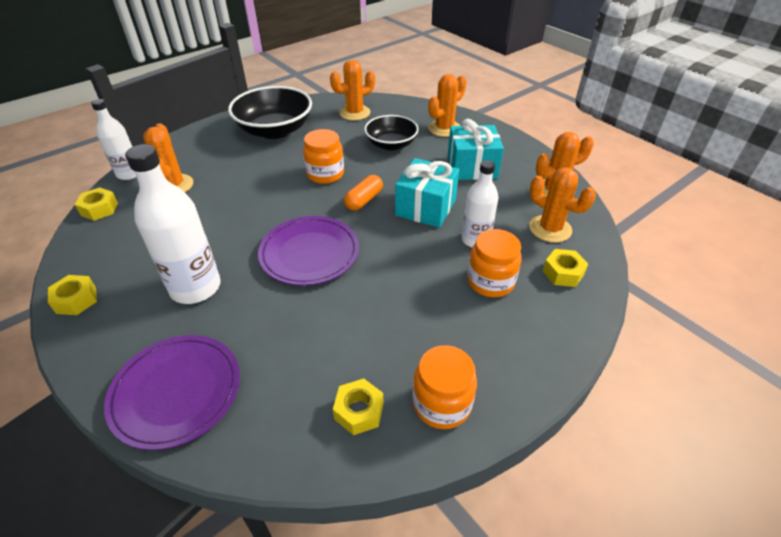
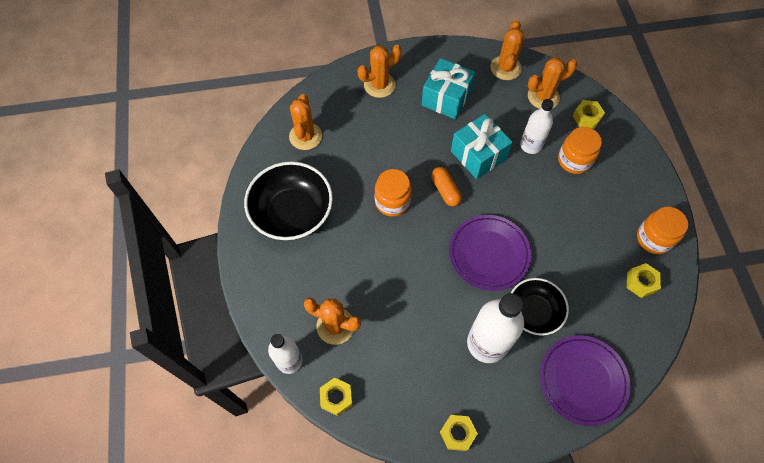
camera: 60 degrees left, 20 degrees up
(391, 144) = (378, 134): black bowl -> black bowl (533, 312)
(444, 128) = (379, 85): orange cactus -> orange cactus turned 75 degrees clockwise

